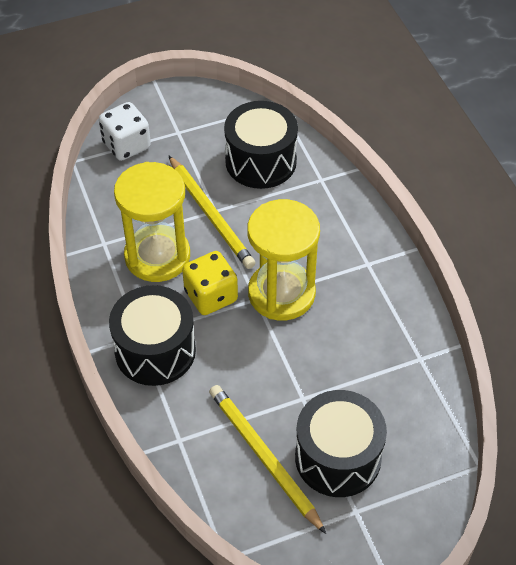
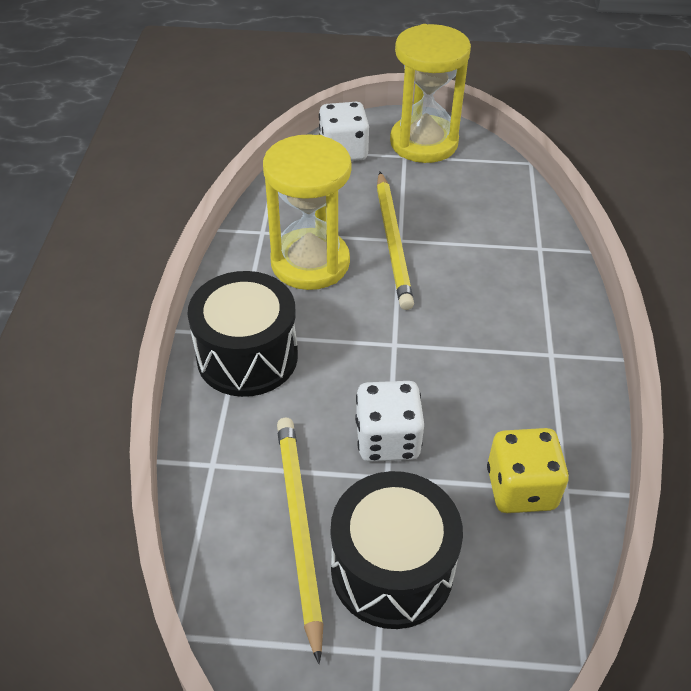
camera: 25 degrees right, 5 degrees down
(211, 296) = (344, 322): yellow dice -> yellow dice (521, 488)
(261, 161) = (479, 209): black drum -> none
(281, 293) = (427, 349): yellow hourglass -> yellow hourglass (424, 143)
(289, 372) = (387, 439): none -> white dice

